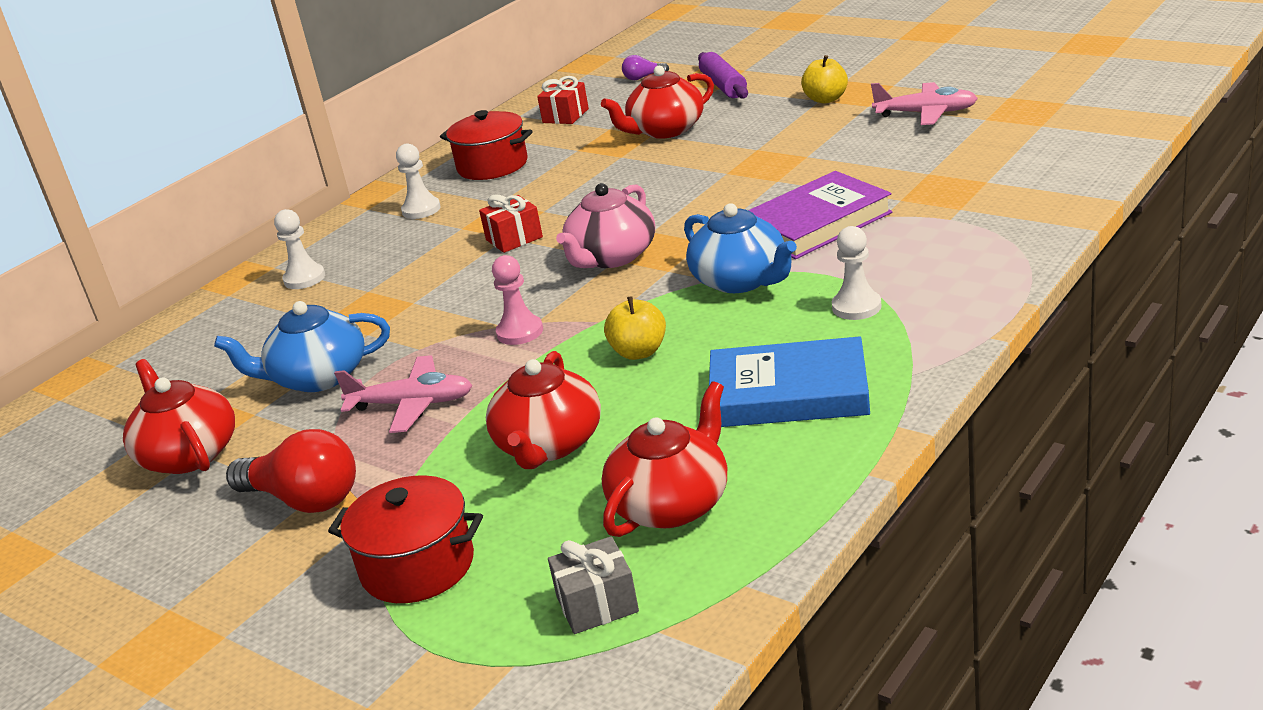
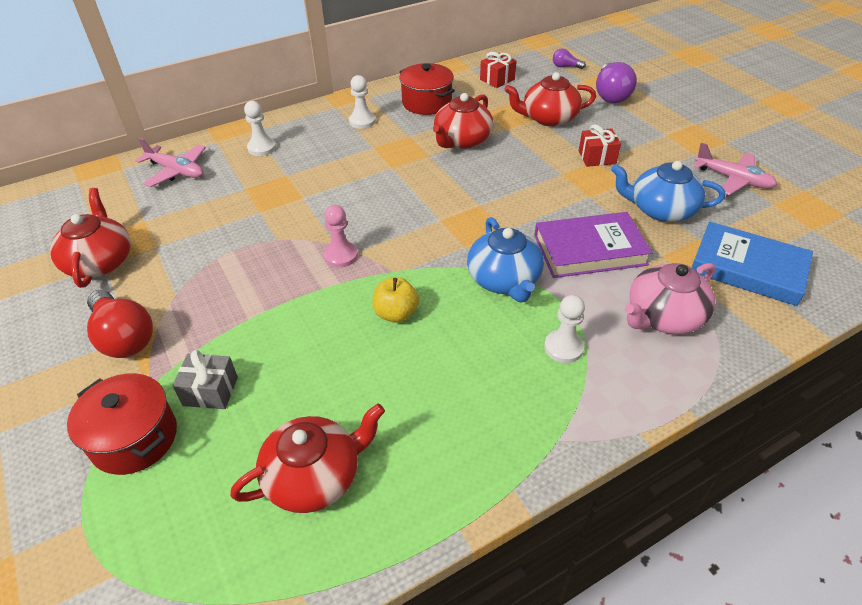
camera: 20 degrees right, 15 degrees up
(318, 377) = (208, 234): blue teapot -> blue teapot (661, 210)
(412, 404) = (238, 287): pink plane -> pink plane (176, 171)
(514, 238) = (395, 171): red gift -> red gift (597, 157)
(549, 444) = (284, 370): red teapot -> red teapot (462, 140)
(597, 604) = (202, 548): grey gift -> grey gift (210, 391)
(611, 257) = (440, 216): pink teapot -> pink teapot (663, 316)
(723, 86) = (611, 95): purple rolling pin -> purple light bulb
(788, 393) = (462, 409): blue book -> blue book (748, 268)
(826, 99) = (671, 136): yellow apple -> none

